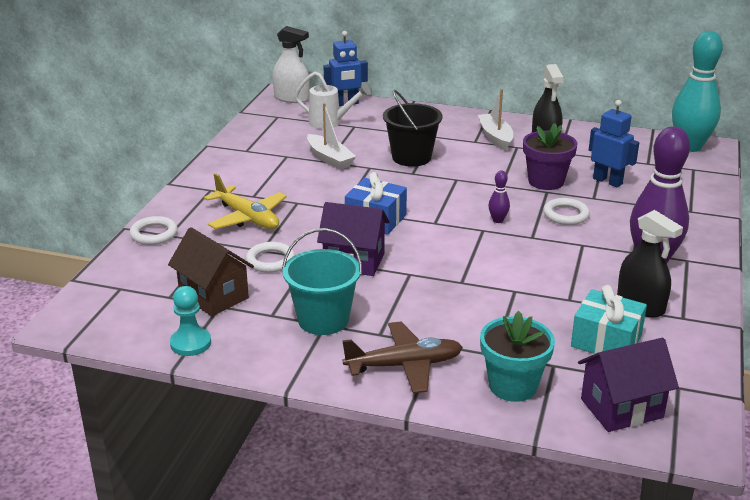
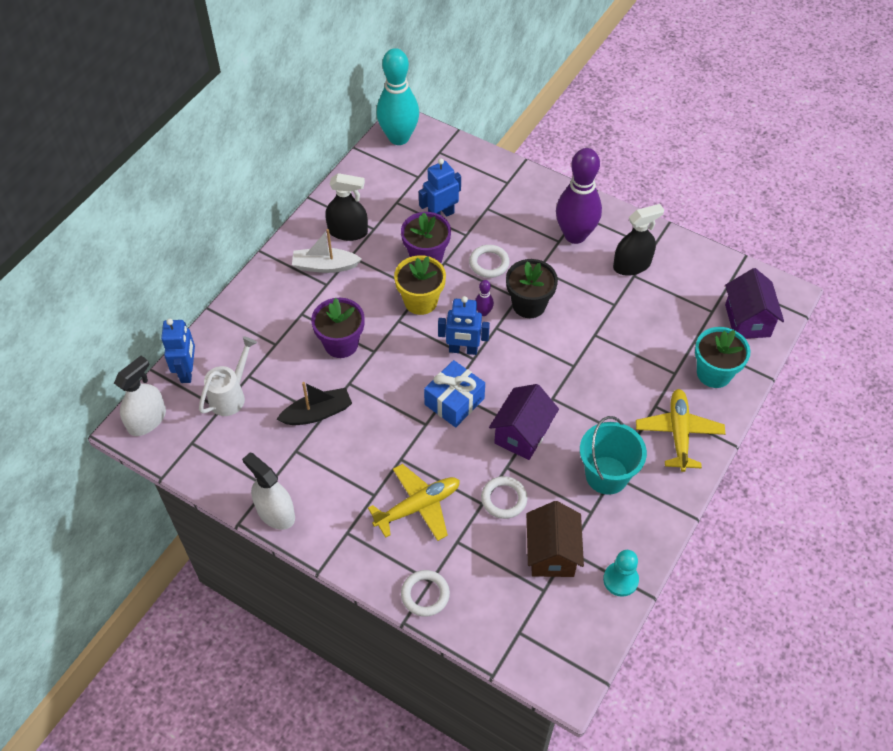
camera: 75 degrees left, 25 degrees up
(213, 296) = (552, 553): brown house -> brown house turned 60 degrees counterclockwise
(221, 157) = (275, 512): none -> white spray bottle
(330, 159) = (317, 413): white boat -> black boat
(405, 365) = (678, 433): brown plane -> yellow plane
(411, 157) = (341, 344): black bucket -> purple flower pot
(442, 216) = (463, 350): none -> blue robot
(488, 186) = (420, 301): none -> yellow flower pot
(527, 244) = (529, 305): none -> black flower pot
(606, 341) = (671, 301): turquoise gift -> none

